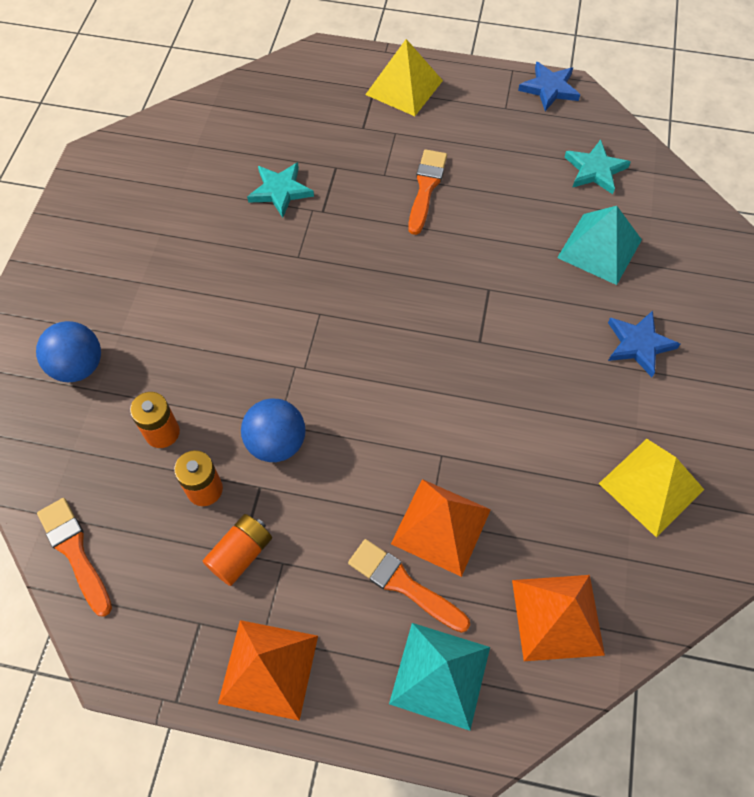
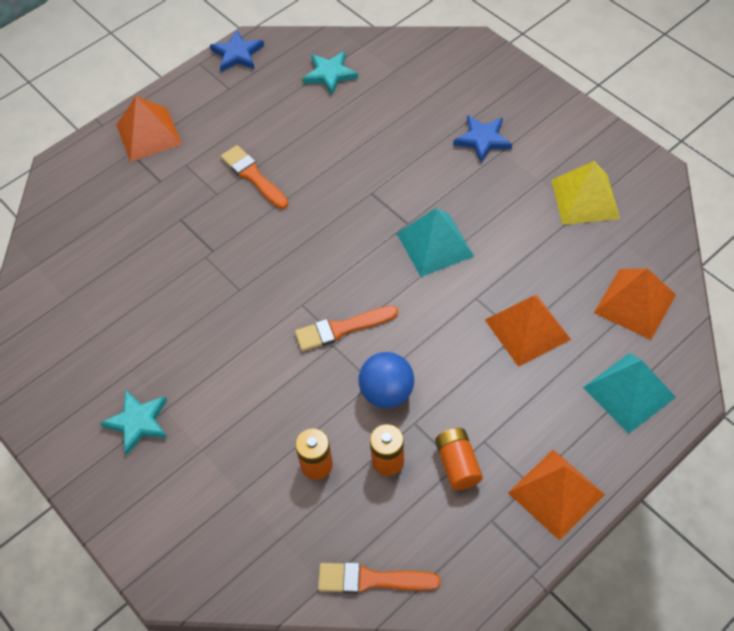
camera: 50 degrees left, 5 degrees down
(78, 366) = (206, 495): blue ball -> none
(280, 191) = (168, 267): turquoise star -> turquoise star (138, 422)
(403, 584) = (552, 376): orange brush -> orange brush (341, 329)
(404, 87) = (148, 134): yellow pyramid -> orange pyramid
(599, 248) = (394, 112): turquoise pyramid -> turquoise pyramid (435, 244)

